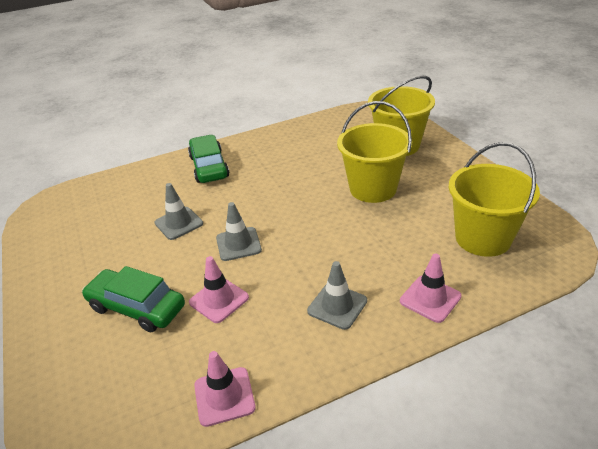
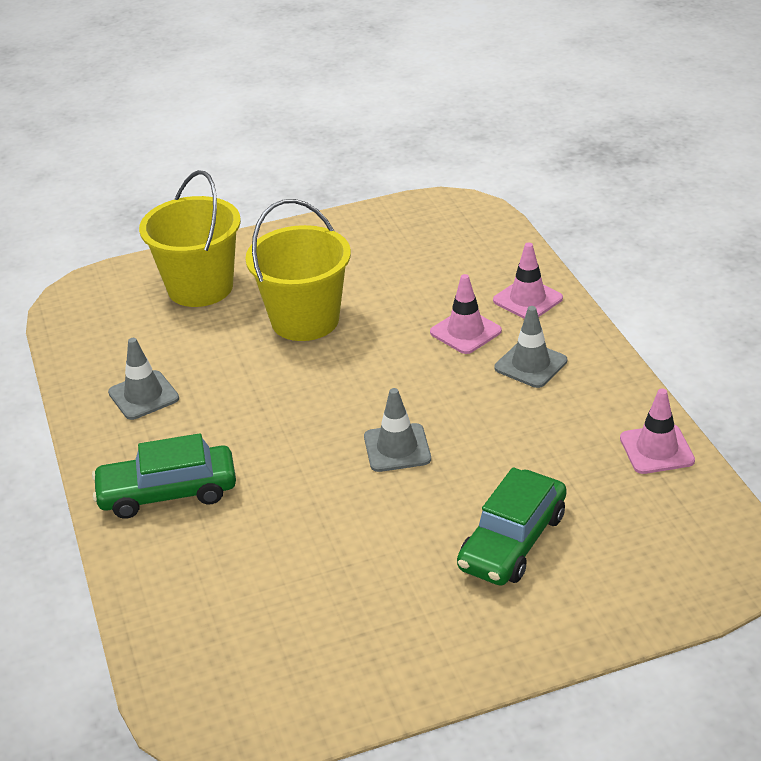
camera: 85 degrees left, 0 degrees up
(179, 223) = (328, 516): grey traffic cone -> grey traffic cone (143, 395)
(219, 300) = (508, 462): pink traffic cone -> pink traffic cone (465, 332)
(483, 238) = (435, 251): yellow bucket -> none

